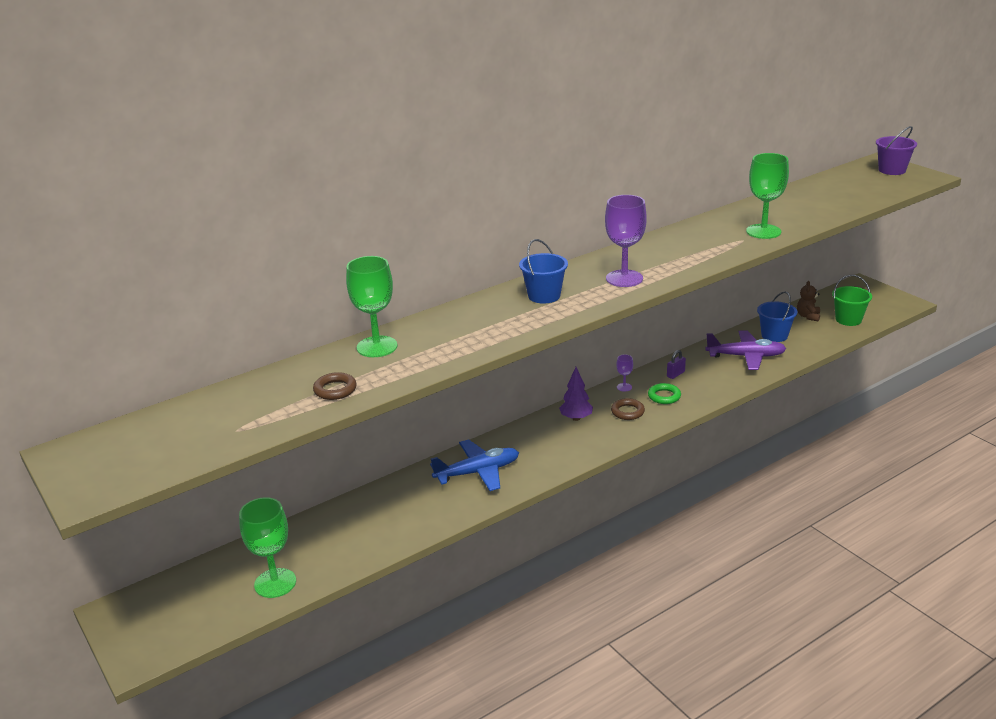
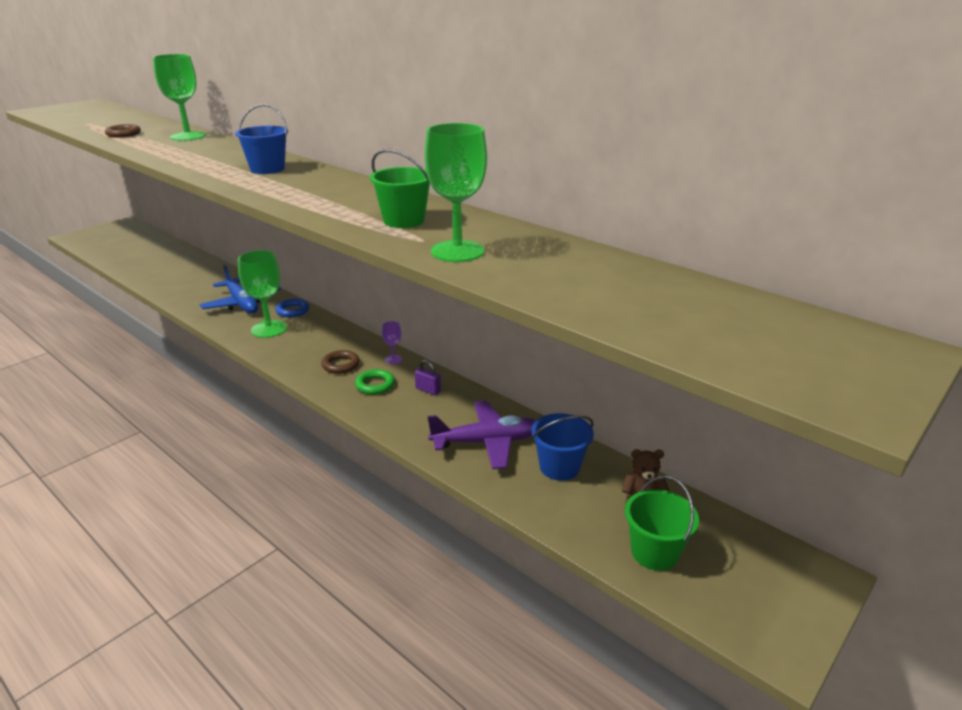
camera: 75 degrees right, 0 degrees up
(275, 583) = (127, 257): green goblet -> green goblet (269, 329)
(509, 439) = (292, 311): none -> blue ring
(576, 418) = (328, 338): purple tree -> none
(624, 278) = (303, 192): purple goblet -> none
(702, 244) = (404, 221): none -> green bucket
(746, 356) = (487, 442): purple plane -> purple plane turned 90 degrees counterclockwise
(892, 170) = (855, 361): purple bucket -> none

